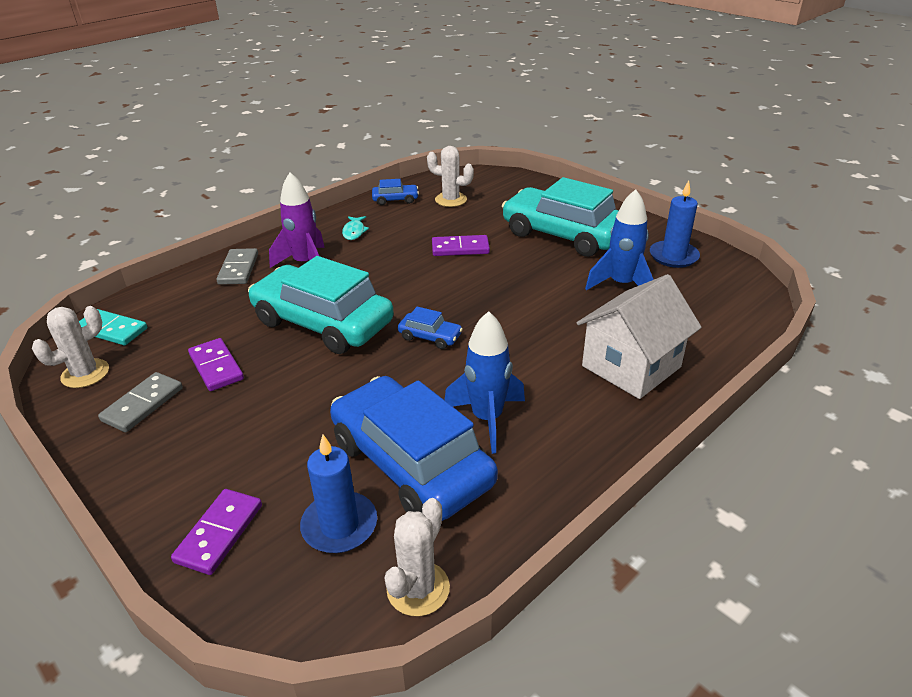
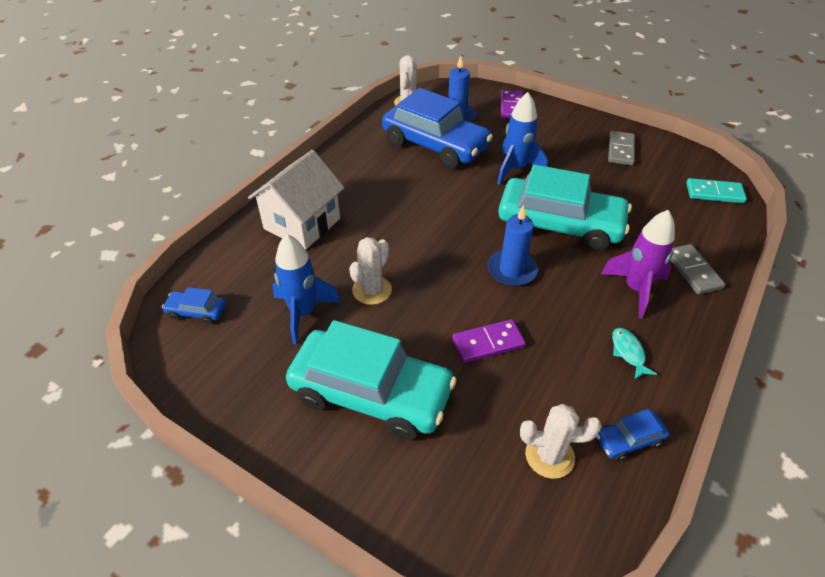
camera: 165 degrees right, 10 degrees up
(85, 374) = (684, 161): white cactus -> white cactus (372, 290)
(216, 367) = (603, 178): purple domino -> none
(430, 337) = (465, 225): blue car -> blue car (197, 311)
(487, 419) = (399, 173): blue rocket -> blue rocket (515, 169)
(673, 256) = (237, 372): blue candle -> blue candle (512, 270)

